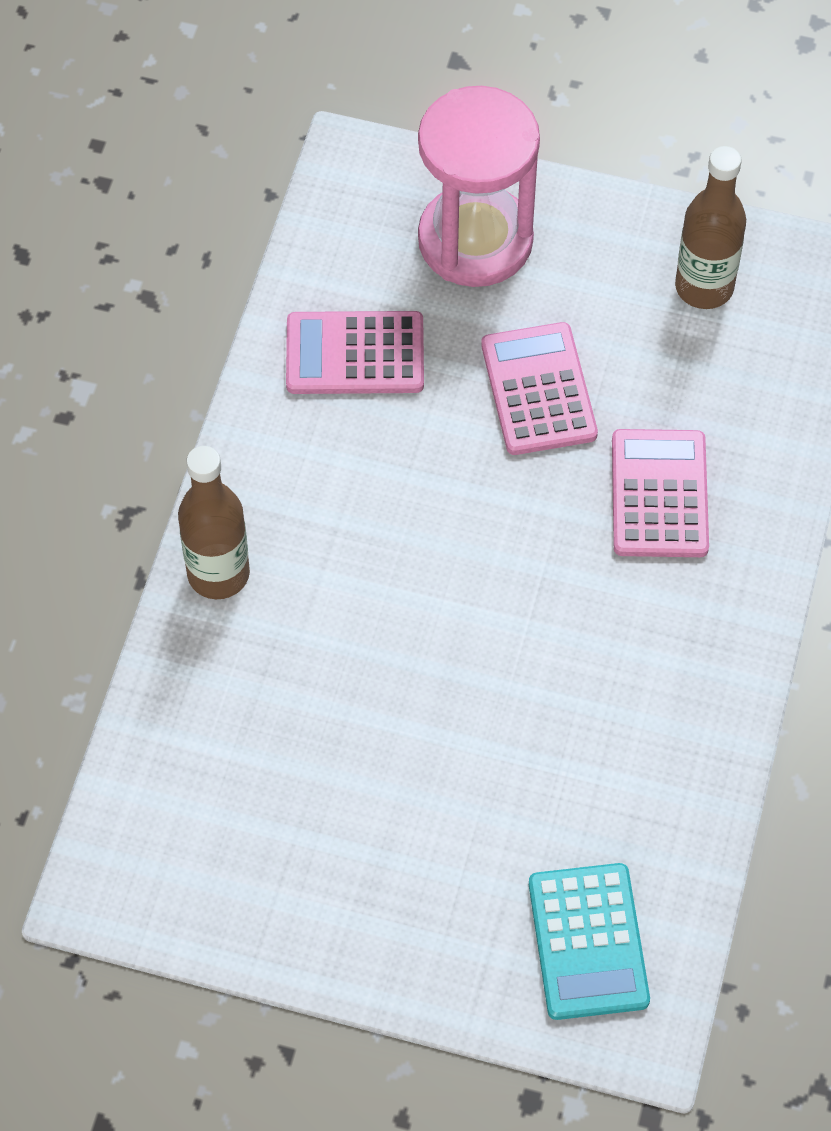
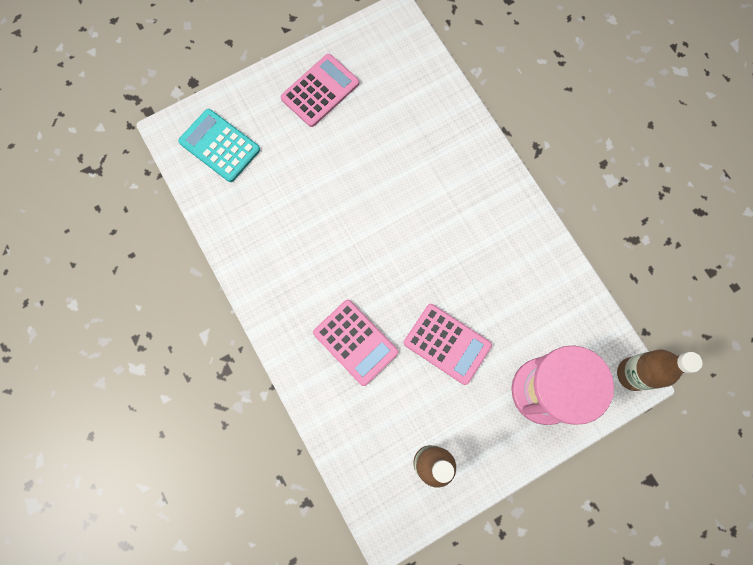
camera: 135 degrees right, 15 degrees up
(218, 574) = (480, 155): brown bottle -> brown bottle (632, 374)
(355, 354) = (532, 290): pink calculator -> pink calculator (320, 91)

